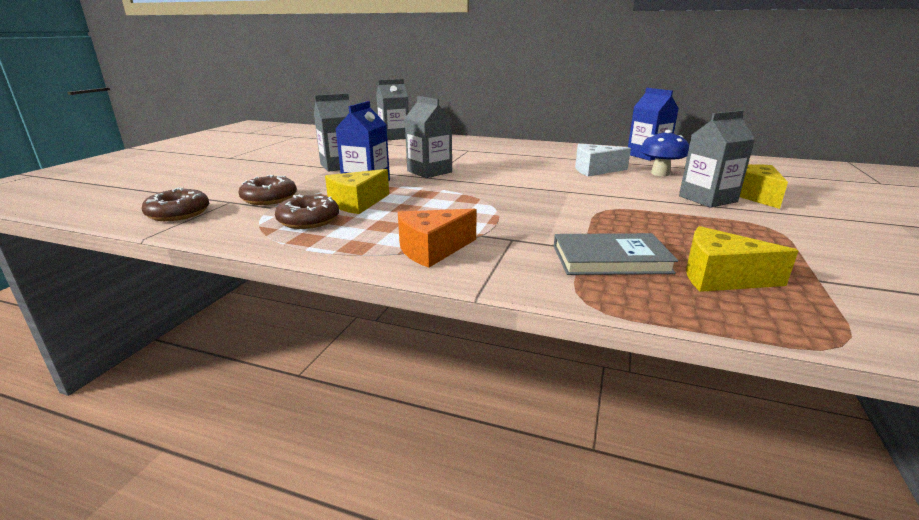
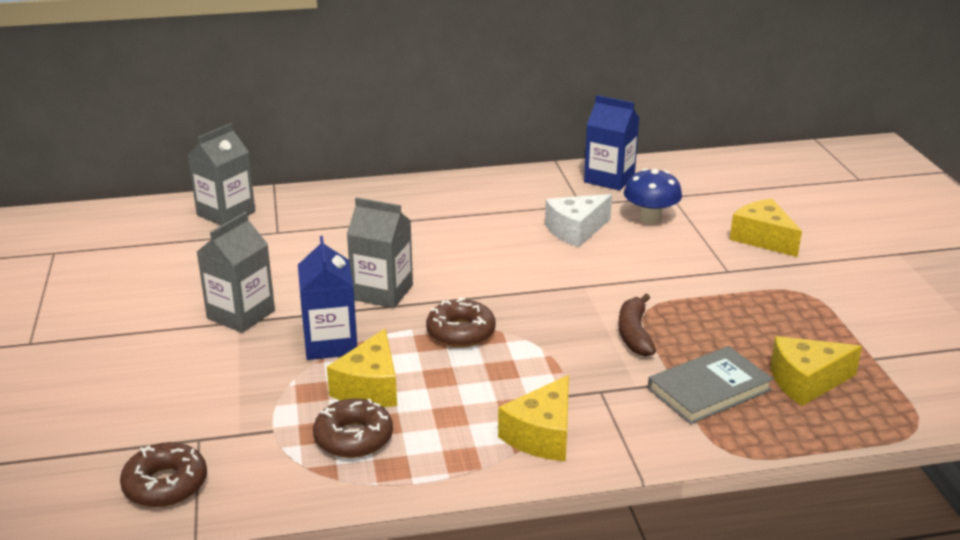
camera: 30 degrees left, 5 degrees up
(269, 198) = (244, 415): brown donut -> brown donut (461, 332)
(432, 249) = (542, 435): orange cheese -> yellow cheese
(579, 218) = (634, 334): none -> brown banana
(707, 199) = (727, 258): grey carton -> none

